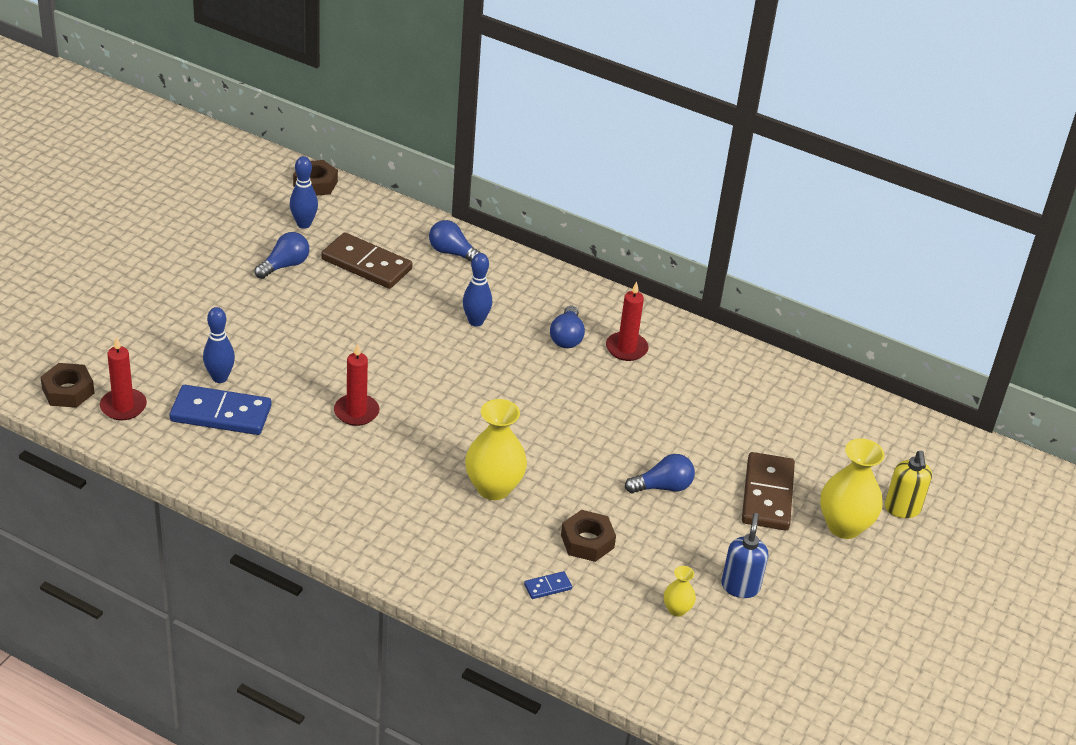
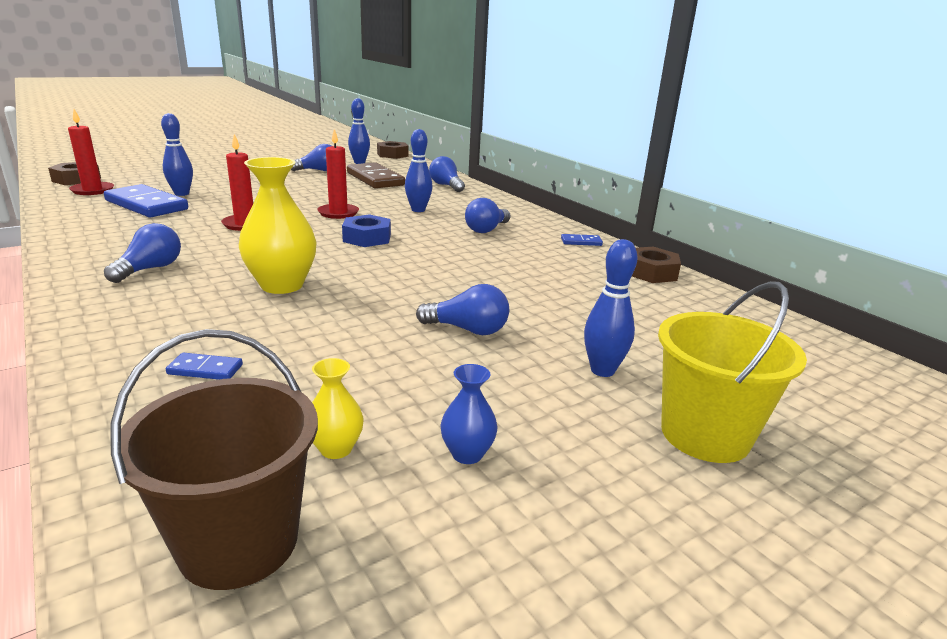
camera: 30 degrees right, 15 degrees down
(373, 508) = (150, 269): none -> blue light bulb
(483, 393) = (367, 238): none -> blue nut
(587, 541) = (316, 346): brown nut -> brown nut (651, 272)
(626, 348) = (537, 244): red candle -> red candle (338, 213)
(658, 329) = (581, 242): none -> blue domino
(686, 671) = (239, 542): none -> brown bucket
(740, 586) = (467, 454): blue soap dispenser -> blue vase
(767, 494) = (602, 370): brown domino -> blue bowling pin
(844, 526) = (705, 435): yellow vase -> yellow bucket
(902, 509) = (825, 443): yellow soap dispenser -> none

